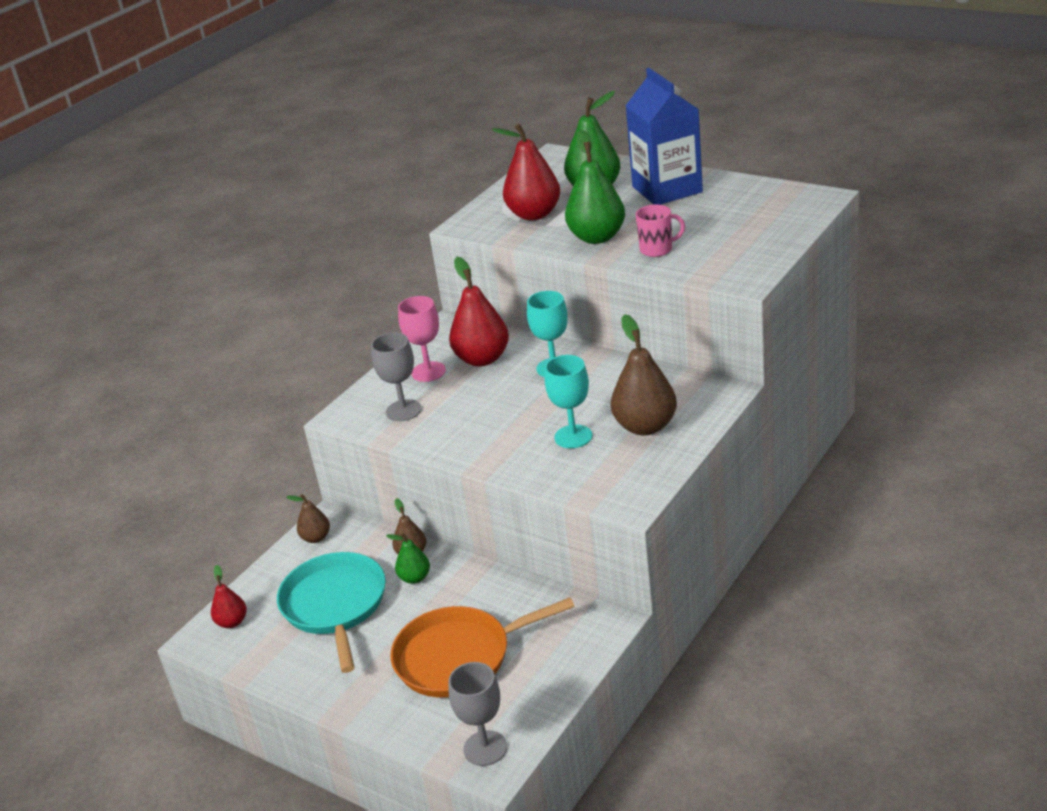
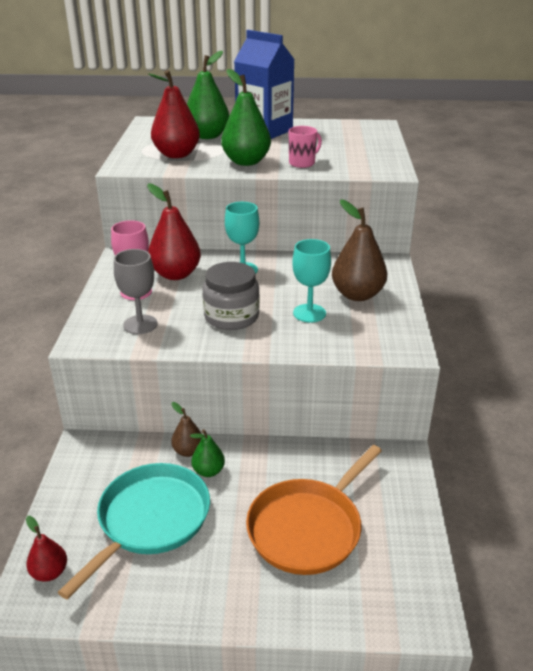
camera: 35 degrees left, 0 degrees up
(316, 538) = (83, 463): brown pear -> none
(335, 605) = (150, 519): turquoise pan -> turquoise pan turned 75 degrees clockwise
(485, 748) = (405, 604): grey goblet -> none
(493, 422) = (231, 316): none -> grey jar

